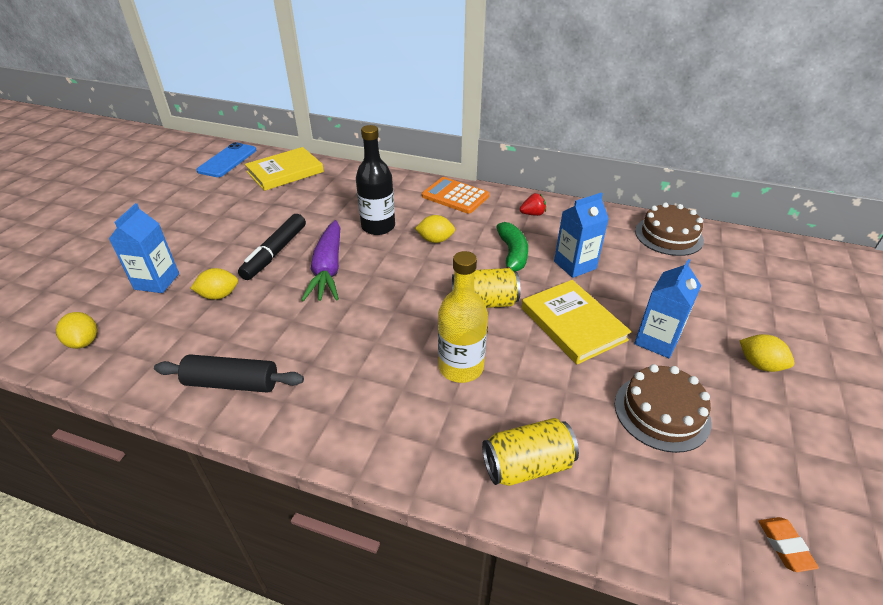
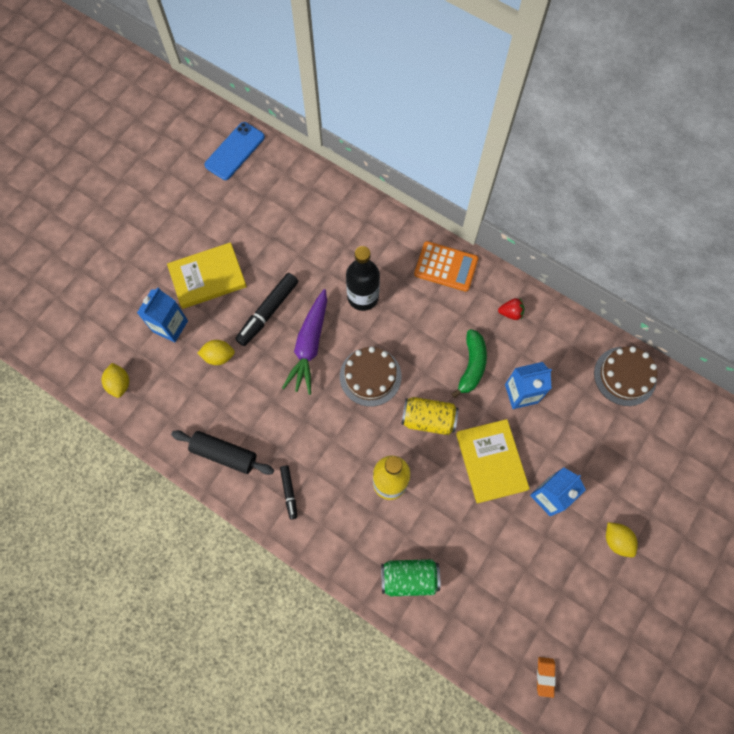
camera: 15 degrees right, 30 degrees up
(285, 172) = (289, 186): yellow book -> yellow book (208, 277)
(329, 405) = (289, 492): none -> black marker
(435, 240) = (409, 329): yellow lemon -> none
(455, 196) = (446, 267): orange calculator -> orange calculator turned 150 degrees clockwise
(527, 465) = (409, 578): yellow can -> green can
(661, 412) = (519, 562): brown cake -> brown cake (370, 376)

